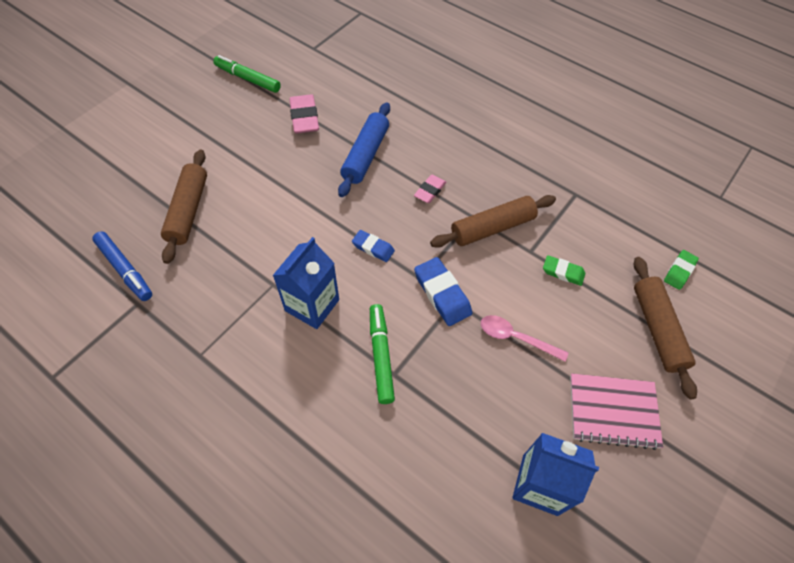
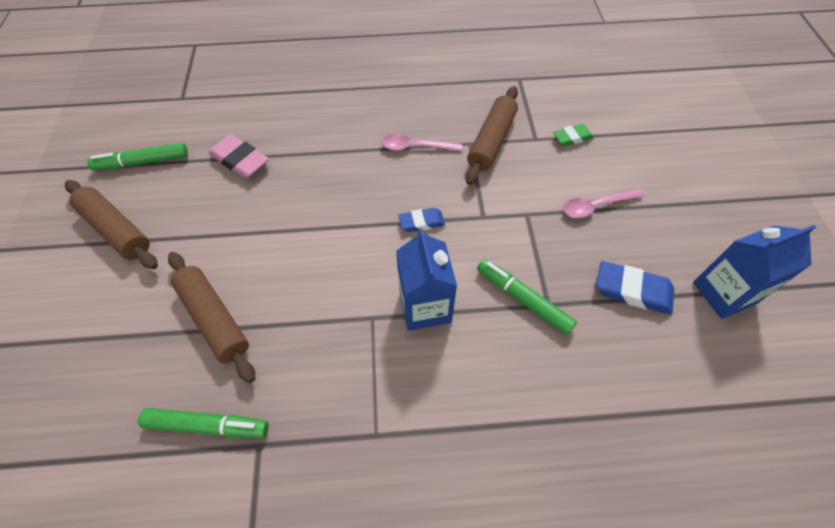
camera: 40 degrees left, 0 degrees up
(125, 269) = (207, 425): blue marker -> green marker
(365, 155) = (331, 155): blue rolling pin -> none
(430, 191) = (415, 147): pink eraser -> pink spoon
(442, 294) = (512, 216): blue eraser -> blue eraser (632, 290)
(613, 411) = (705, 205): pink notebook -> none
(657, 329) = (667, 131): brown rolling pin -> brown rolling pin (116, 230)
(679, 271) = (636, 85): green eraser -> none

